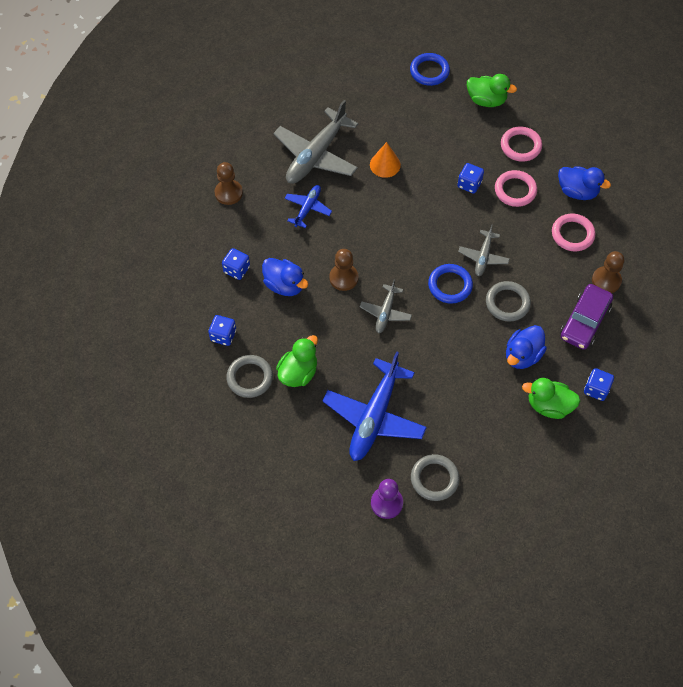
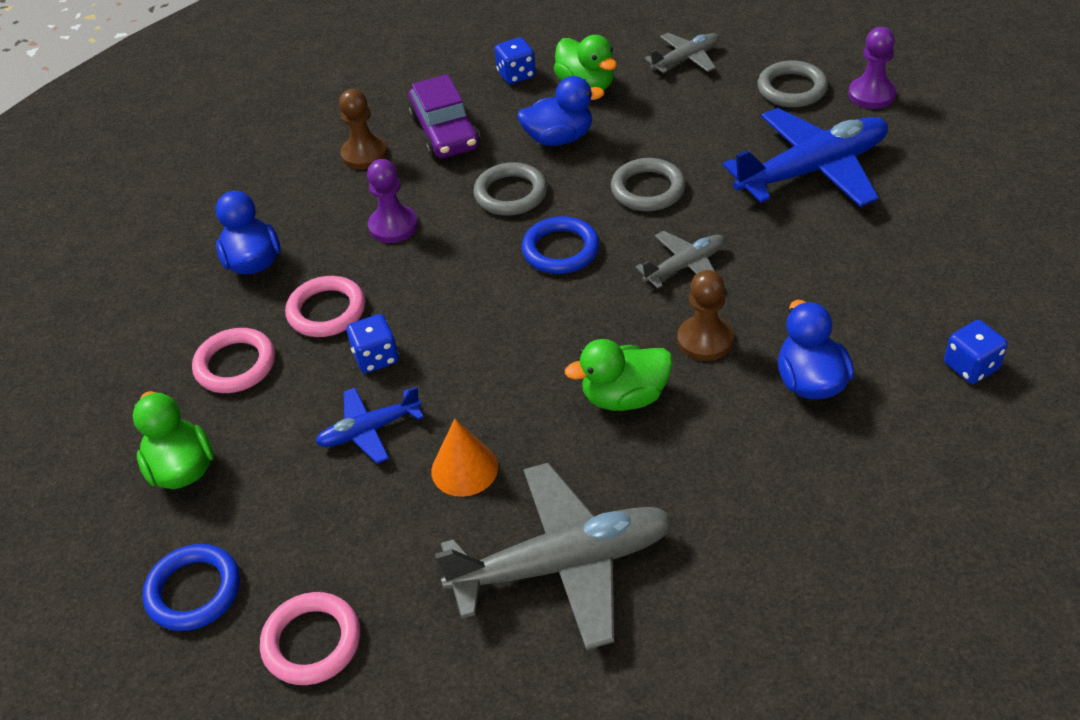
camera: 135 degrees left, 15 degrees down
(228, 193) = (793, 598): brown pawn -> none
(237, 269) = (877, 450): blue dice -> none
(250, 378) = (964, 292): grey ring -> grey ring (648, 189)
(298, 373) = (881, 262): green duck -> green duck (624, 397)
(307, 208) = (667, 477): blue plane -> blue plane (369, 430)
(483, 257) = (476, 257): grey plane -> grey plane (686, 59)
(540, 249) = (393, 226): none -> purple pawn
(572, 234) = (331, 219): pink ring -> pink ring (312, 642)
(584, 321) = (445, 132): purple car -> purple car turned 90 degrees clockwise

